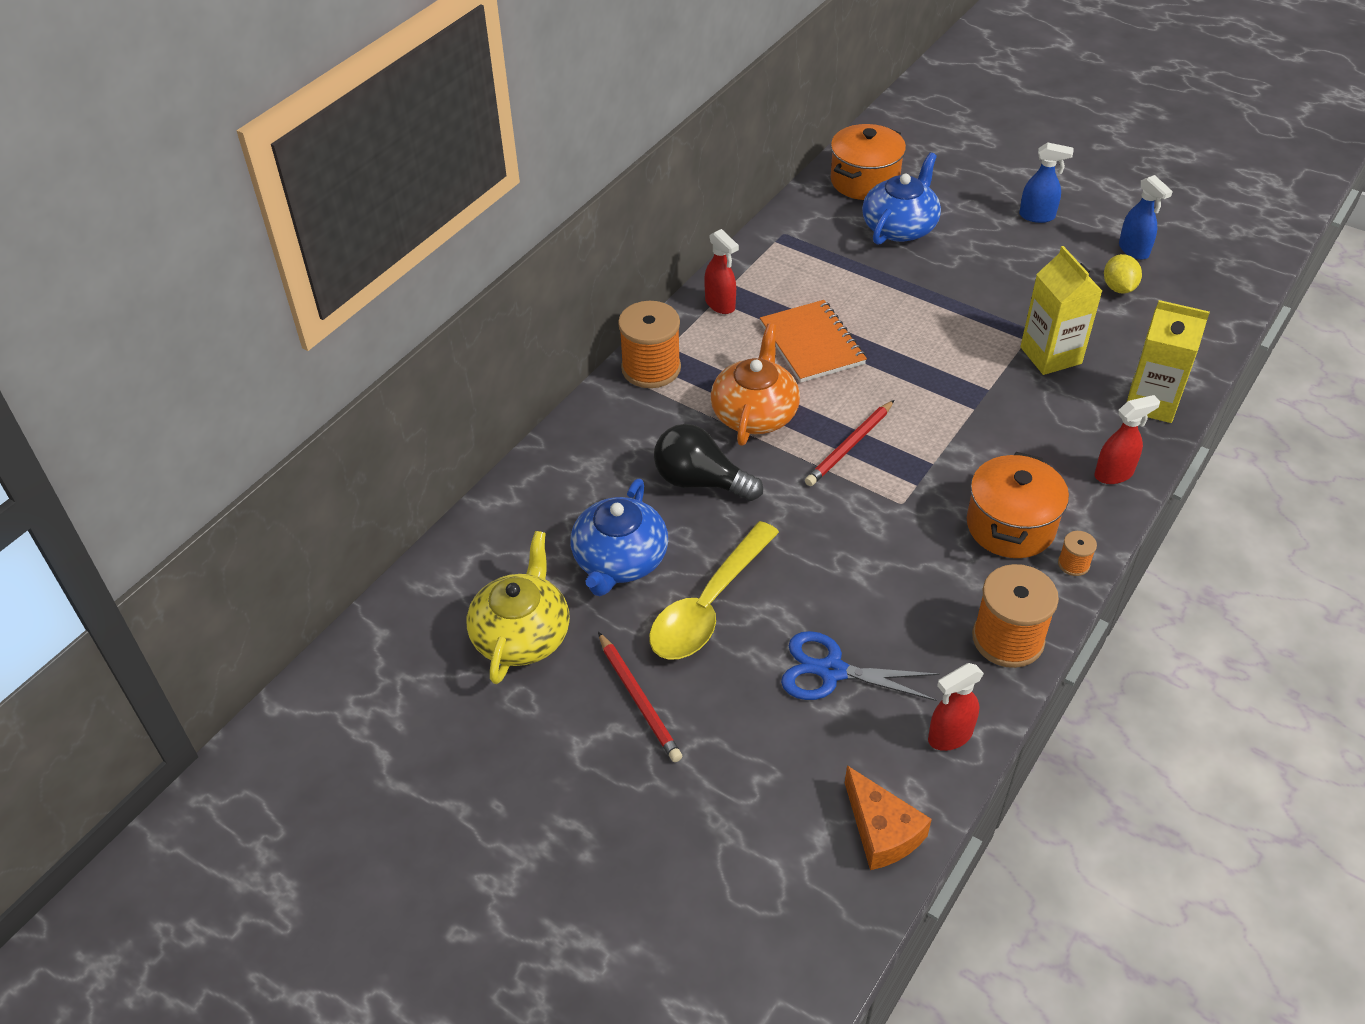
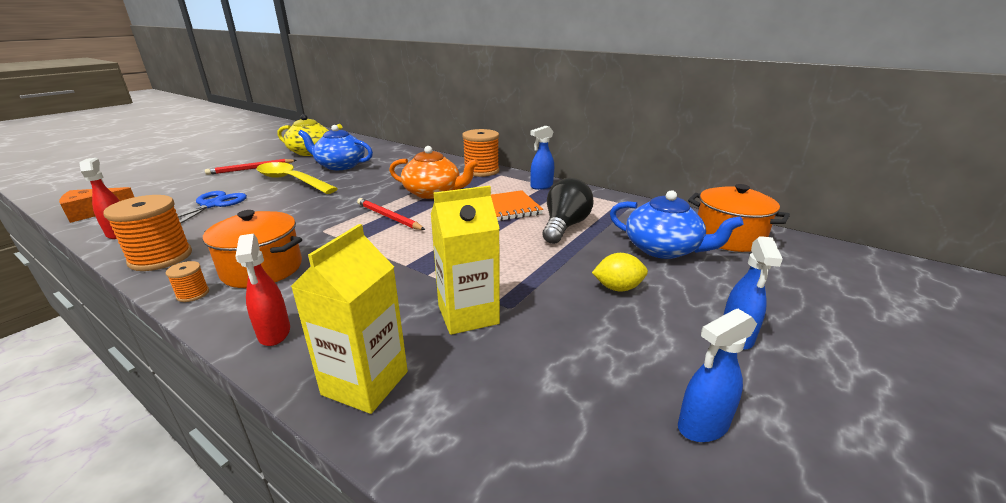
camera: 90 degrees right, 20 degrees down
(700, 481) = (383, 180): black light bulb -> black light bulb (564, 226)
(720, 304) = (541, 186): red spray bottle -> blue spray bottle
(1118, 288) = (600, 391): yellow lemon -> yellow lemon (618, 288)

